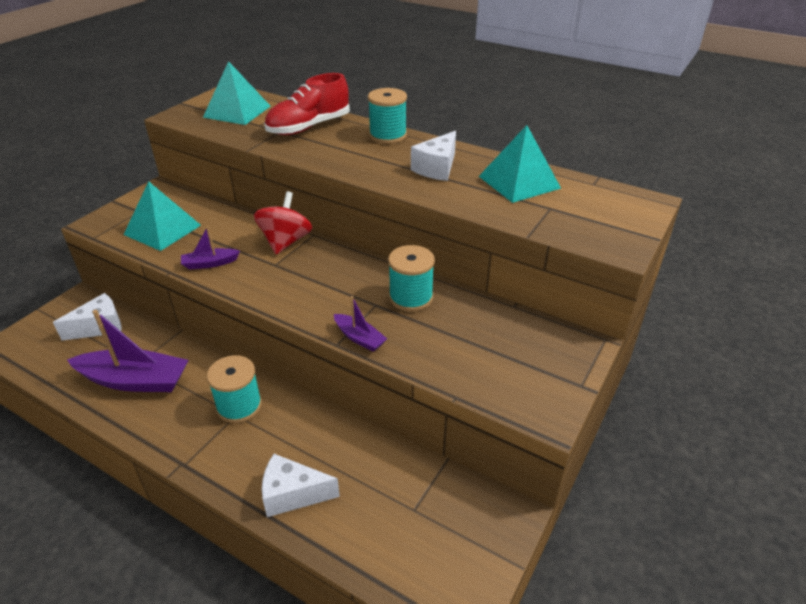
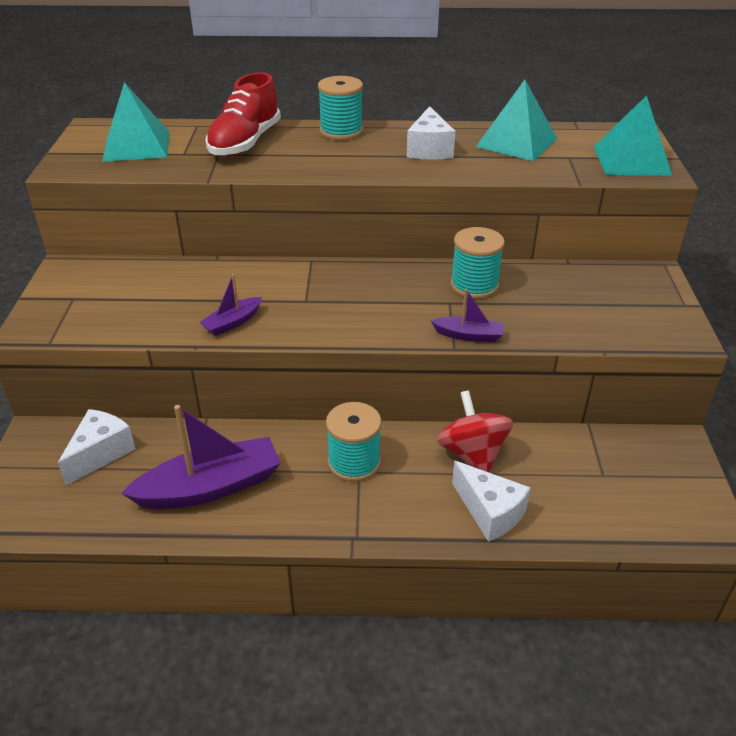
camera: 30 degrees left, 0 degrees up
(162, 230) = (130, 308): turquoise pyramid -> turquoise pyramid (631, 160)
(285, 242) = (290, 276): red spinning top -> red spinning top (472, 454)
(292, 494) = (489, 512): white cheese -> white cheese turned 105 degrees counterclockwise

